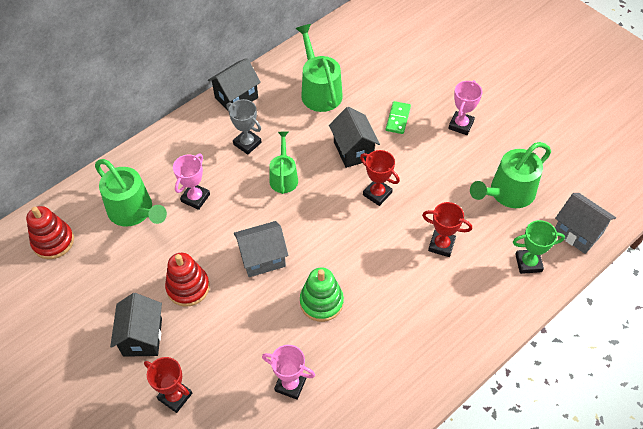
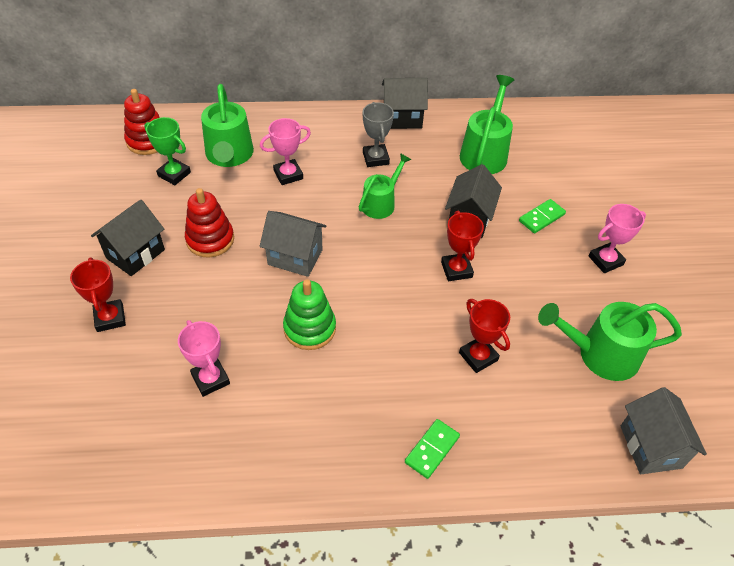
camera: 35 degrees right, 5 degrees down
(466, 325) = (432, 449): none -> green domino
(528, 263) = (560, 437): green trophy -> green trophy (174, 174)

